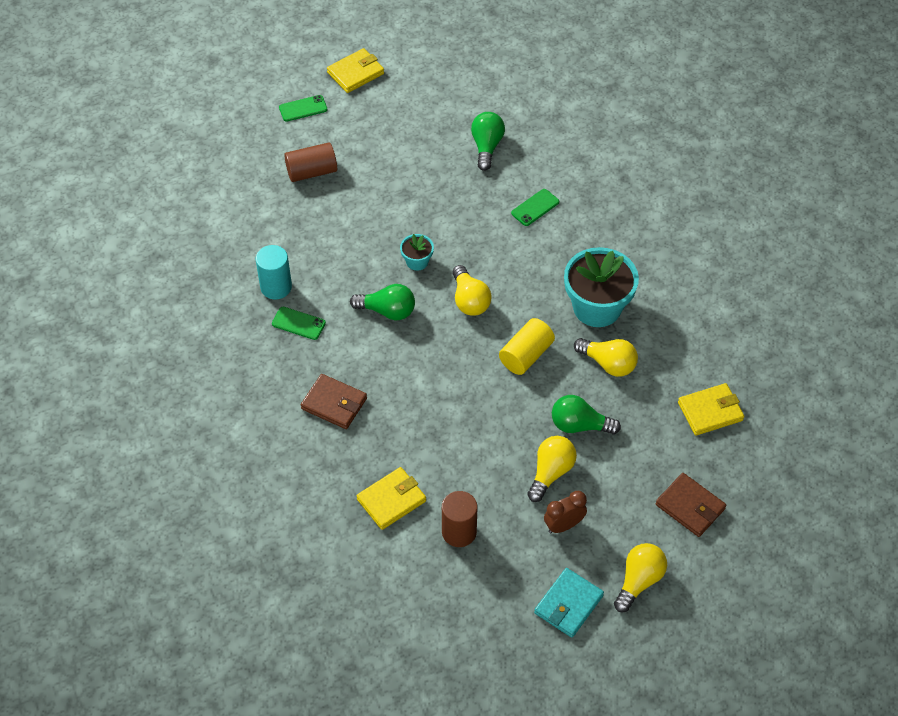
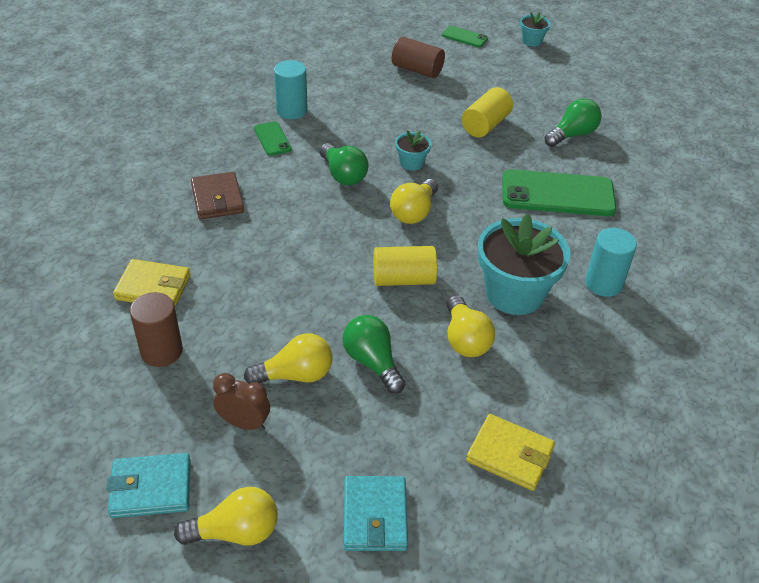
camera: 45 degrees right, 10 degrees down
(355, 73) = (532, 41): yellow wallet -> turquoise flower pot
(422, 185) = (485, 125): none -> yellow cylinder
(535, 208) = (557, 194): green phone -> green phone, size x2.07
(635, 255) = (603, 283): none -> turquoise cylinder
(690, 507) = (375, 516): brown wallet -> turquoise wallet

